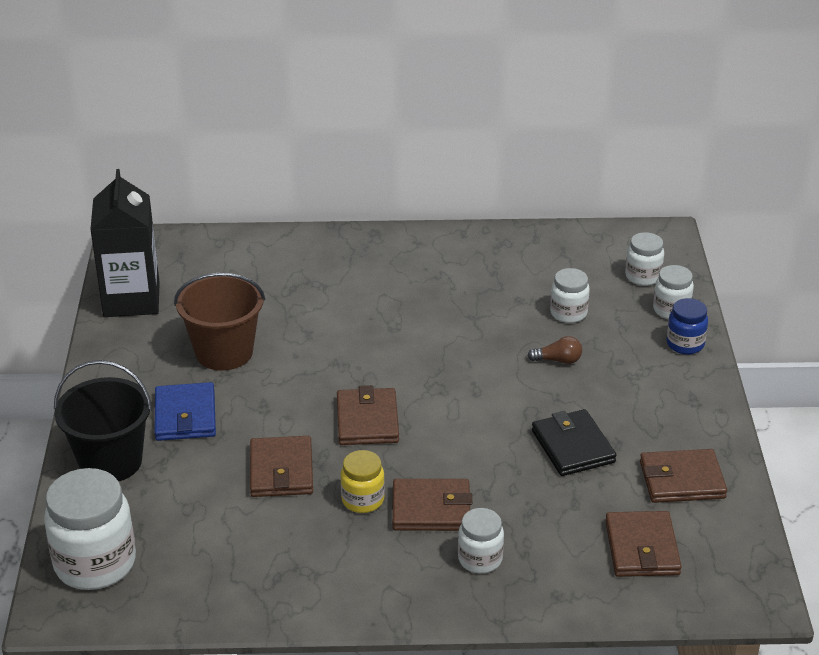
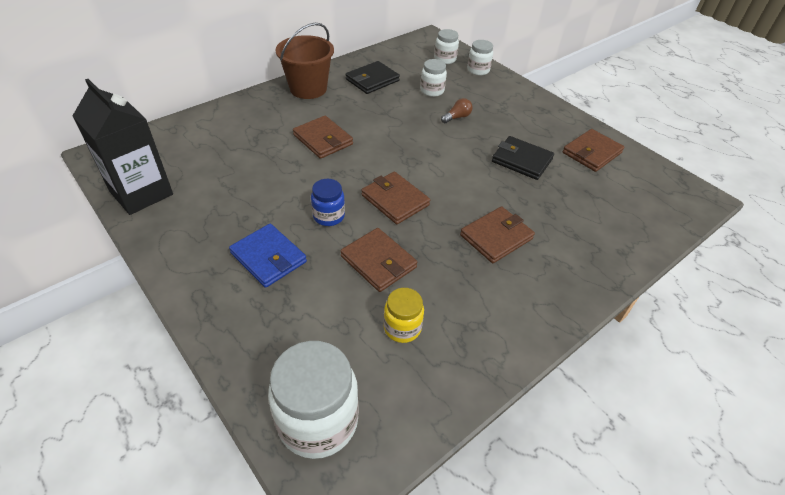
camera: 40 degrees left, 10 degrees up
(110, 462) = (245, 324): black bucket -> none
(224, 352) = (251, 199): brown bucket -> brown bucket (308, 89)
(363, 500) = (451, 253): yellow jar -> yellow jar (402, 328)
(480, 559) = (559, 253): white jar -> none
(506, 268) = (372, 80): none -> black wallet
(642, 548) = (623, 199): brown wallet -> brown wallet (323, 140)
(685, 344) = (505, 84): blue jar -> blue jar (329, 216)

